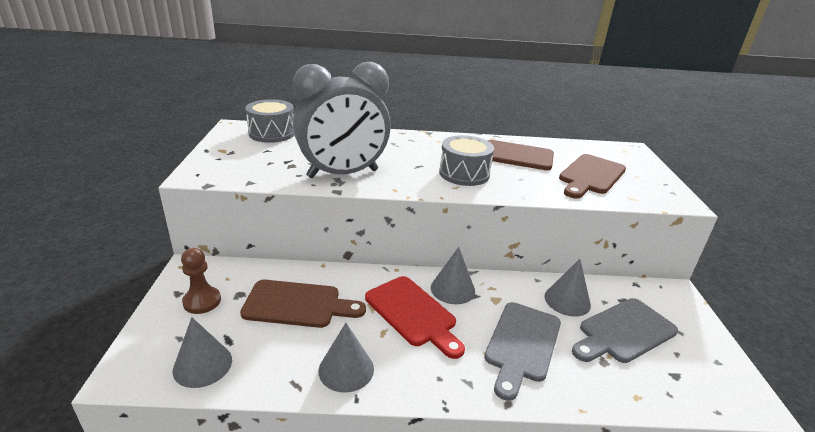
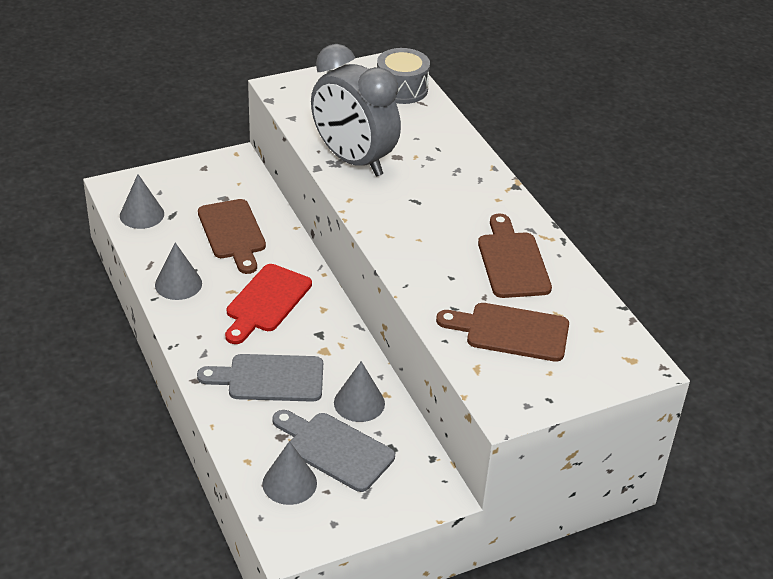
camera: 65 degrees right, 10 degrees up
(202, 301) = (203, 184): brown pawn -> none
(452, 289) = (320, 318): grey cone -> grey cone (289, 483)
(464, 173) = (425, 235): grey drum -> none

